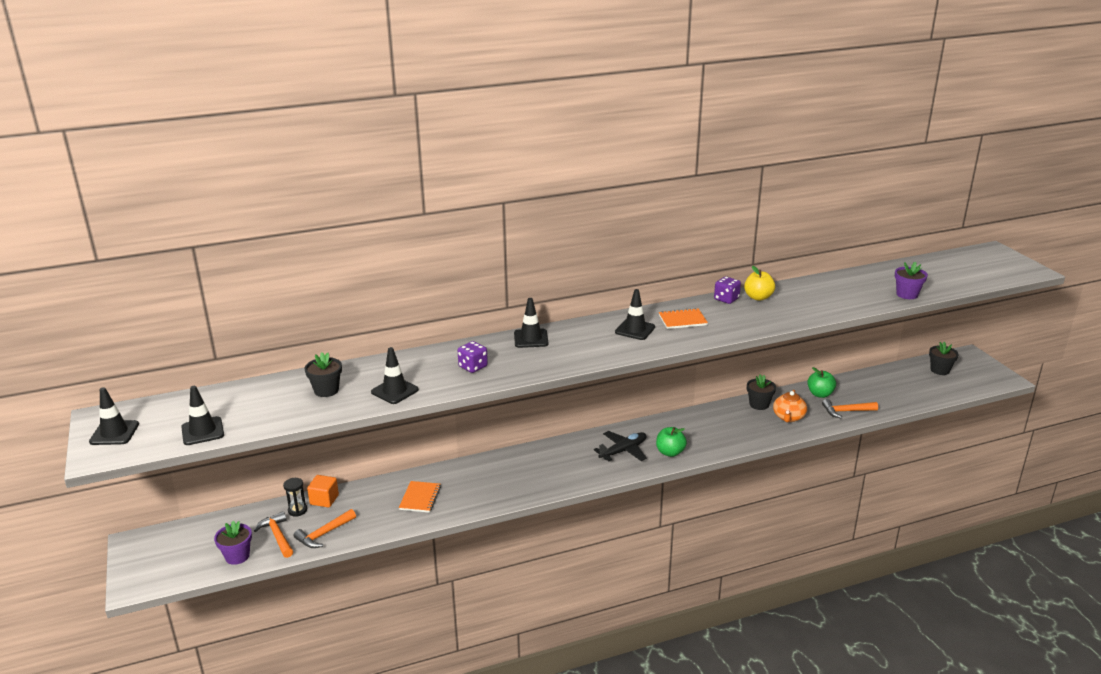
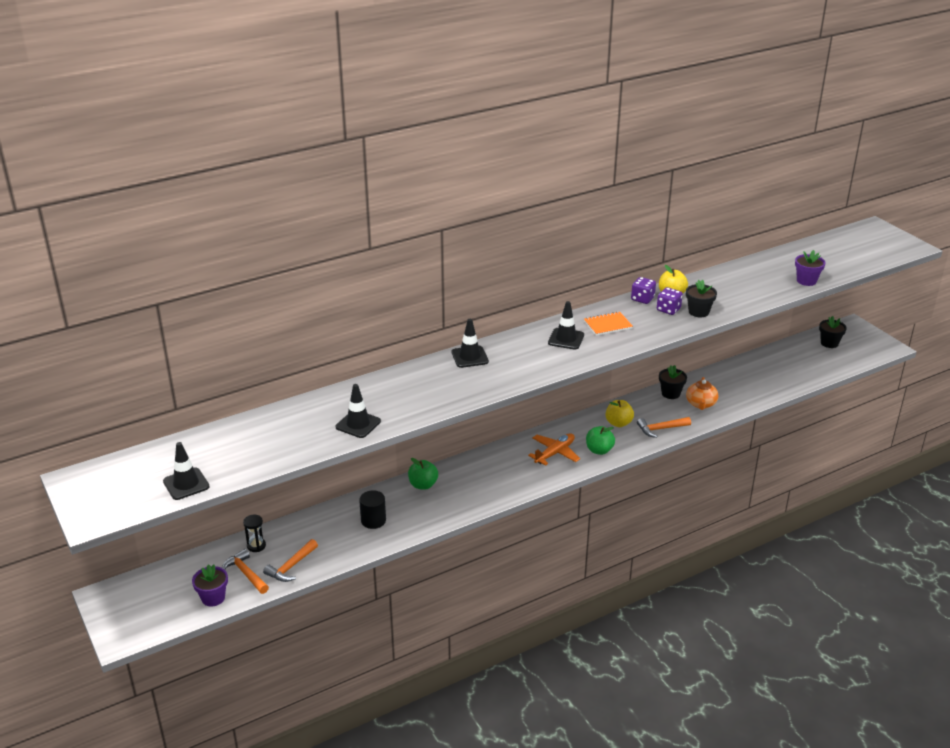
camera: 10 degrees left, 5 degrees up
(114, 433) = (97, 495): black traffic cone -> none
(324, 500) = (279, 532): orange cube -> none
(326, 390) = (290, 430): black flower pot -> black flower pot (698, 312)
(420, 498) = (373, 520): orange notebook -> black cylinder
(473, 367) = (424, 392): purple dice -> purple dice (668, 310)
(623, 451) = (555, 453): black plane -> orange plane
(697, 428) = (618, 423): none -> yellow apple
(820, 394) = (725, 378): green apple -> green apple (423, 485)
(846, 411) = (752, 393): orange hammer -> orange hammer (660, 429)

